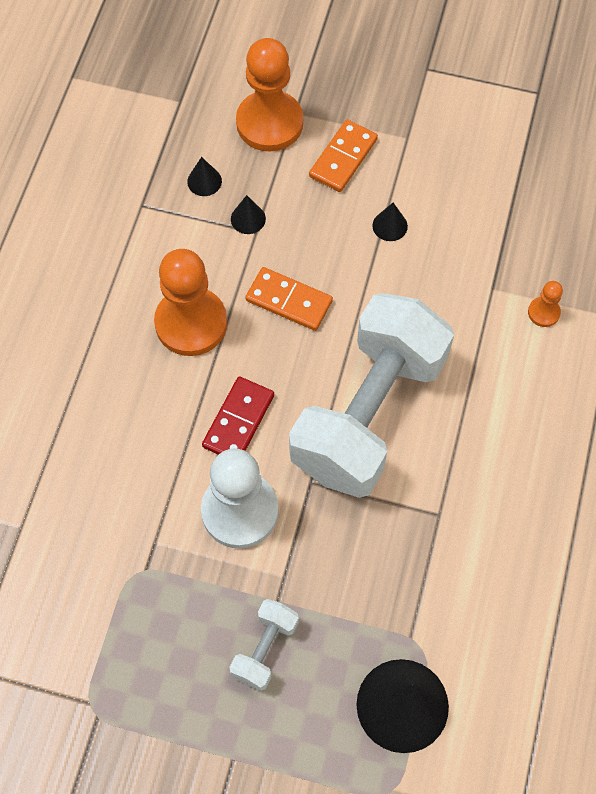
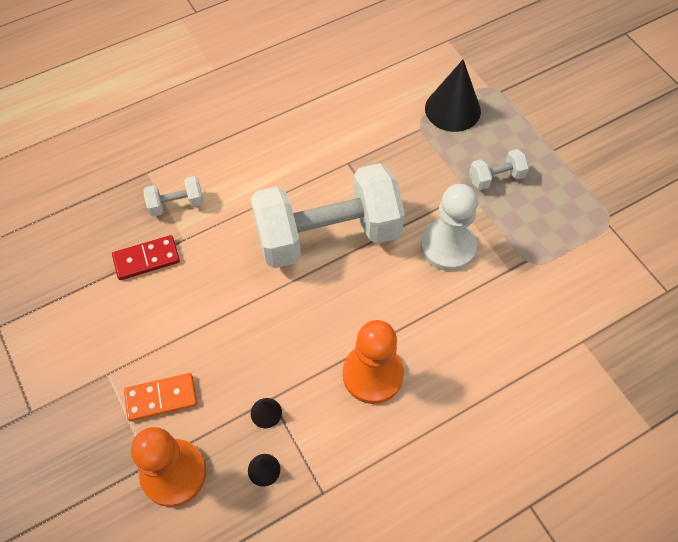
camera: 135 degrees left, 5 degrees down
(238, 421) = (402, 292): red domino -> red domino (146, 259)
(289, 301) = (301, 335): orange domino -> none
(390, 226) = (190, 326): black cone -> none
(543, 312) = (176, 204): orange pawn -> white dumbbell

